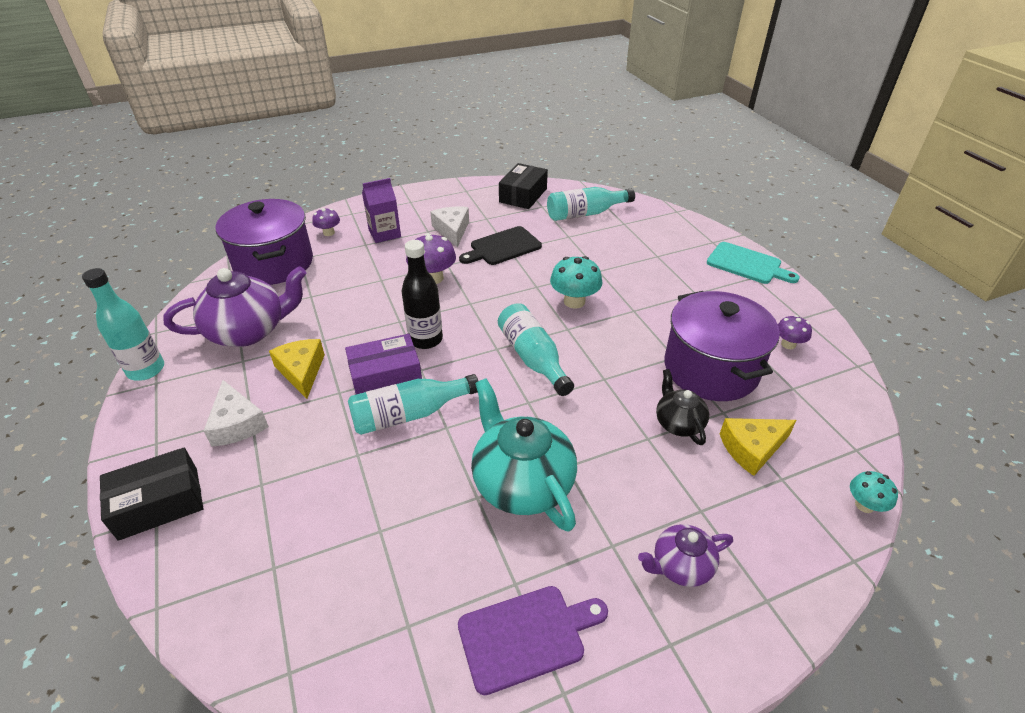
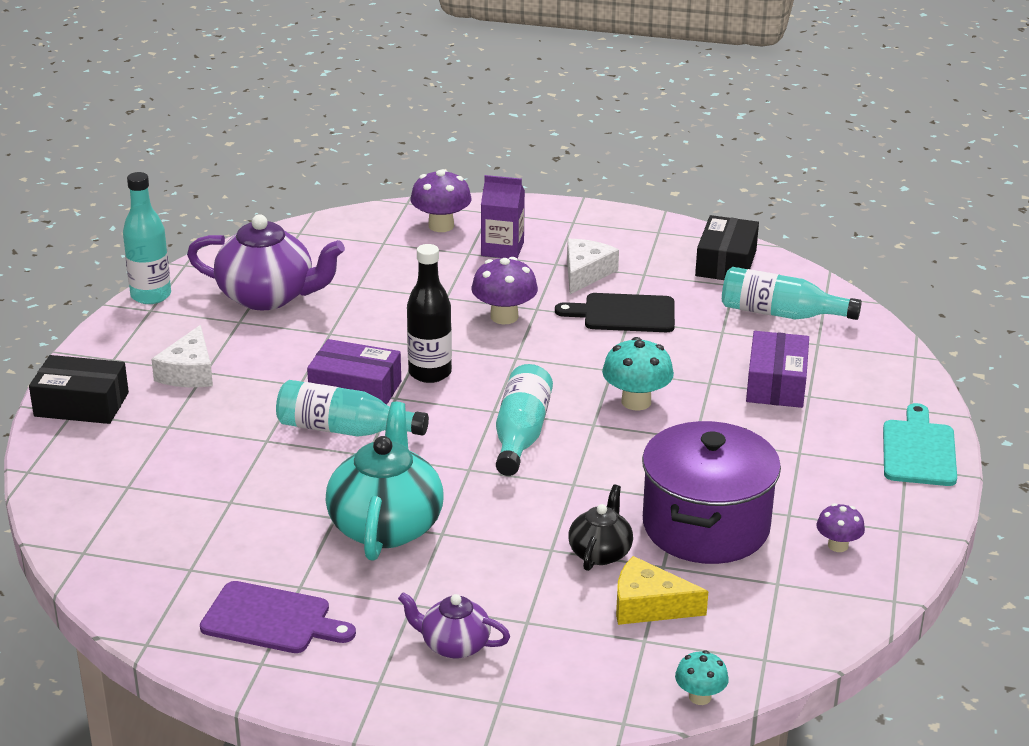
camera: 35 degrees right, 10 degrees down
(274, 263) = (352, 239): purple pot -> none
(301, 371) = (283, 352): yellow cheese -> none
(329, 233) = (441, 226): purple mushroom -> purple mushroom, size x1.65
(523, 195) = (726, 263): black box -> black box turned 45 degrees counterclockwise
(633, 256) = (776, 384): none -> purple box
(747, 264) = (918, 450): turquoise cutting board -> turquoise cutting board turned 150 degrees counterclockwise

